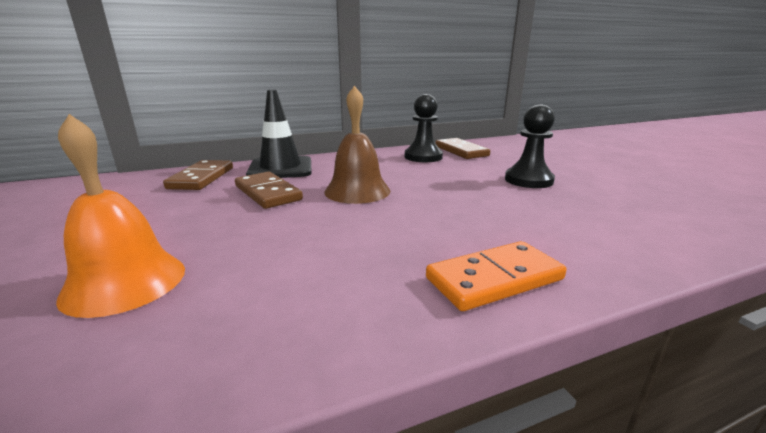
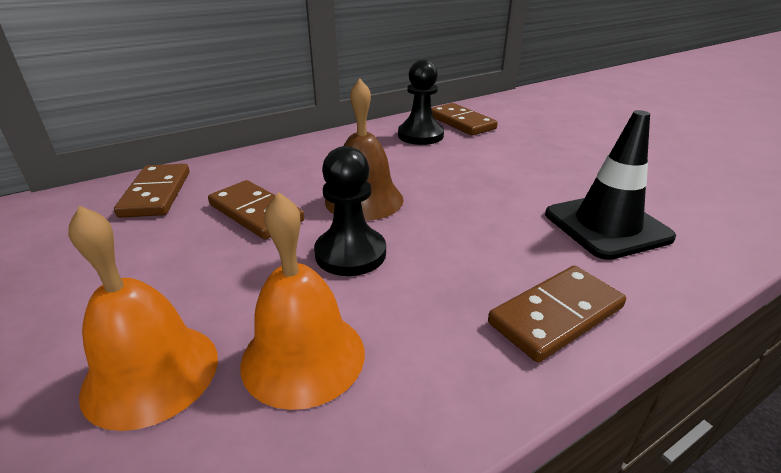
camera: 10 degrees left, 10 degrees up
(251, 284) = (303, 356): none -> orange bell
(280, 168) = (252, 168): black traffic cone -> black traffic cone (606, 226)
(494, 279) = (555, 315): orange domino -> brown domino
(528, 180) = (550, 166): black pawn -> black pawn (350, 254)

